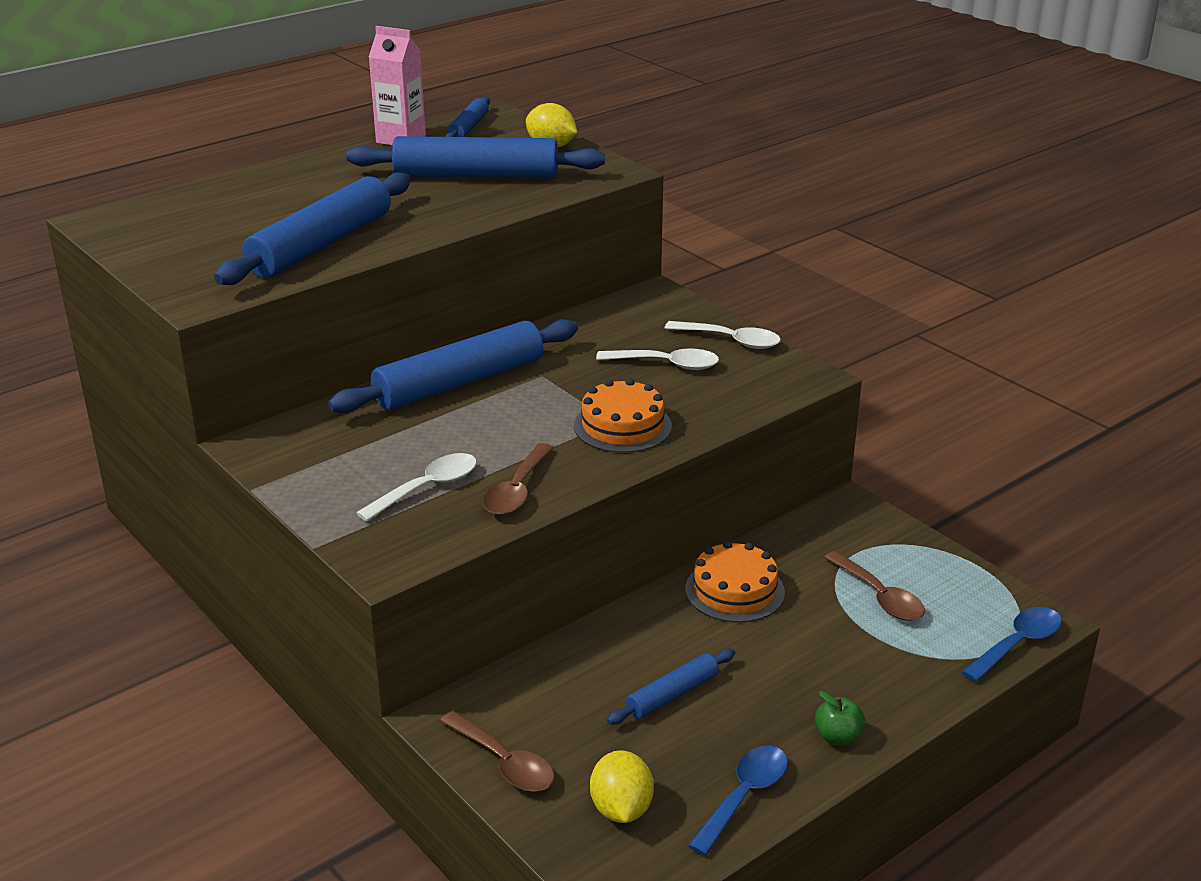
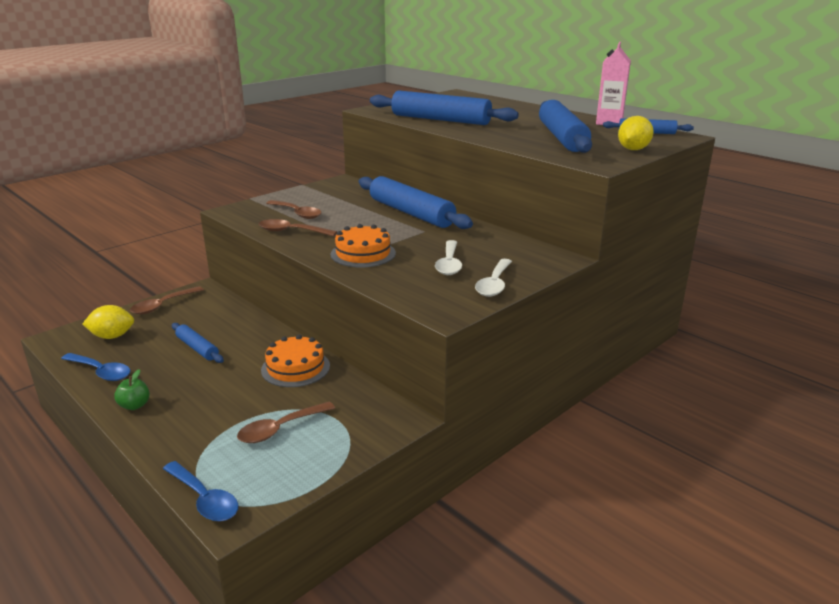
camera: 85 degrees right, 5 degrees down
(427, 488) = (297, 213): white spoon -> brown spoon

